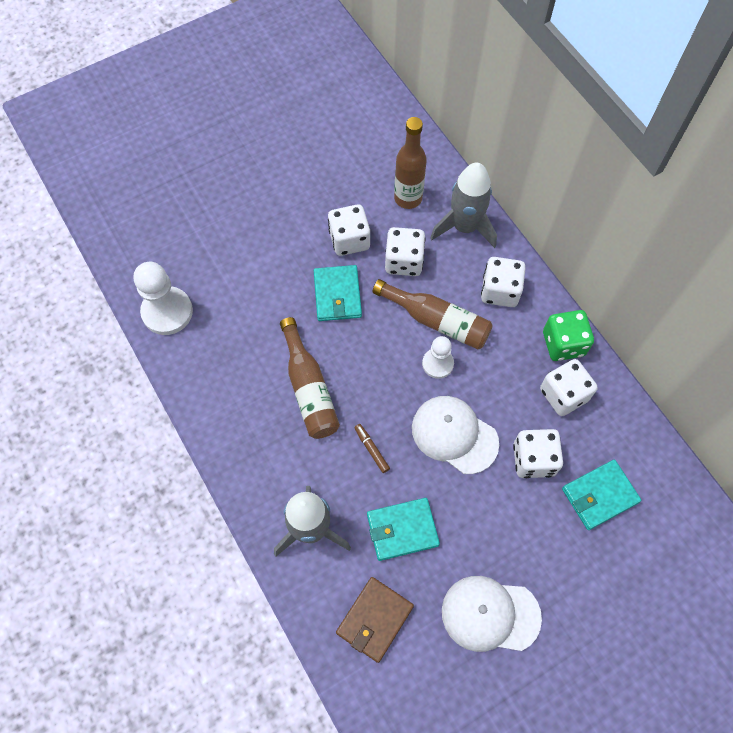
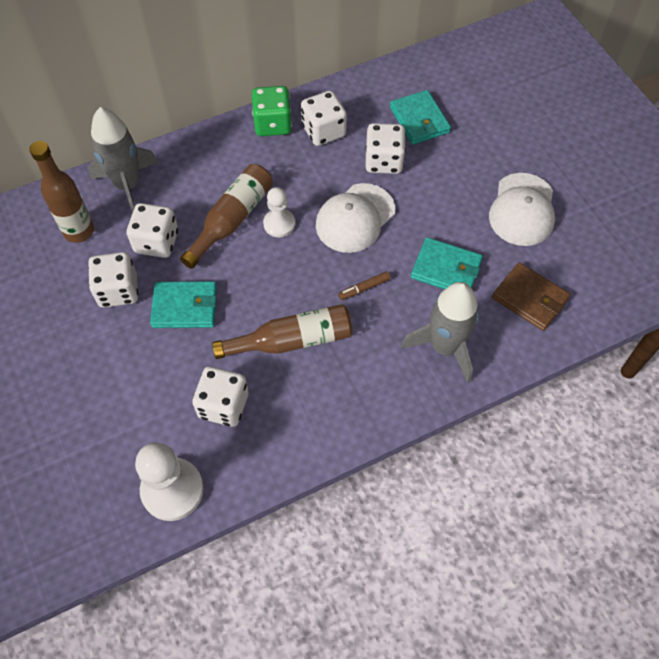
camera: 85 degrees left, 5 degrees down
(402, 530) = (446, 269): turquoise wallet -> turquoise wallet turned 60 degrees counterclockwise
(500, 291) = (208, 165): white dice -> white dice (223, 405)

